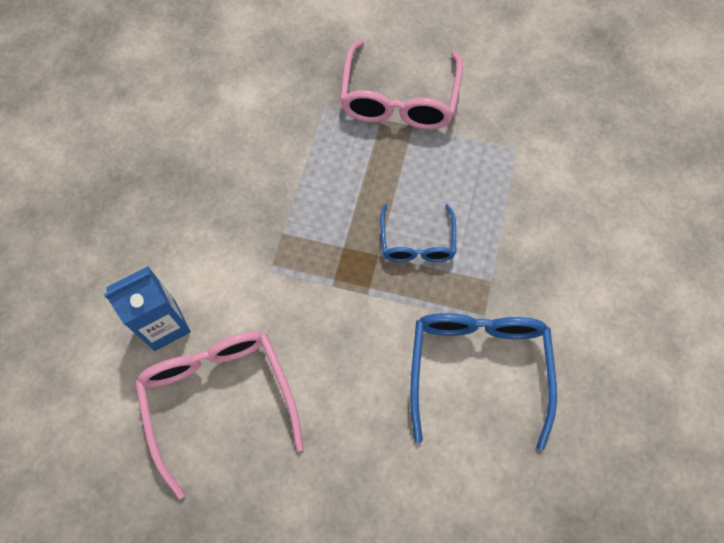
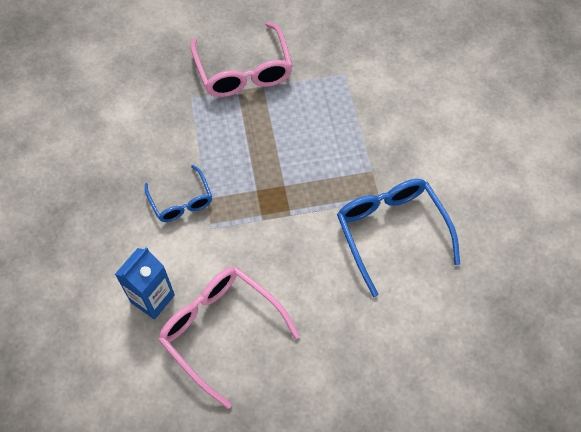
camera: 25 degrees left, 5 degrees down
(417, 243) = (307, 166): blue glasses -> blue glasses (181, 201)

